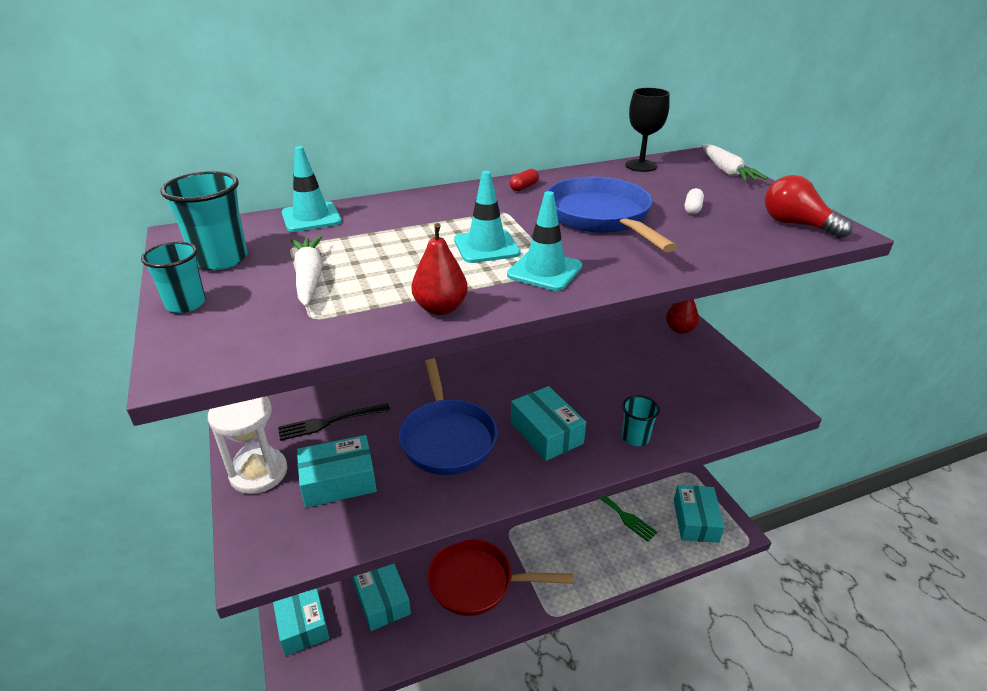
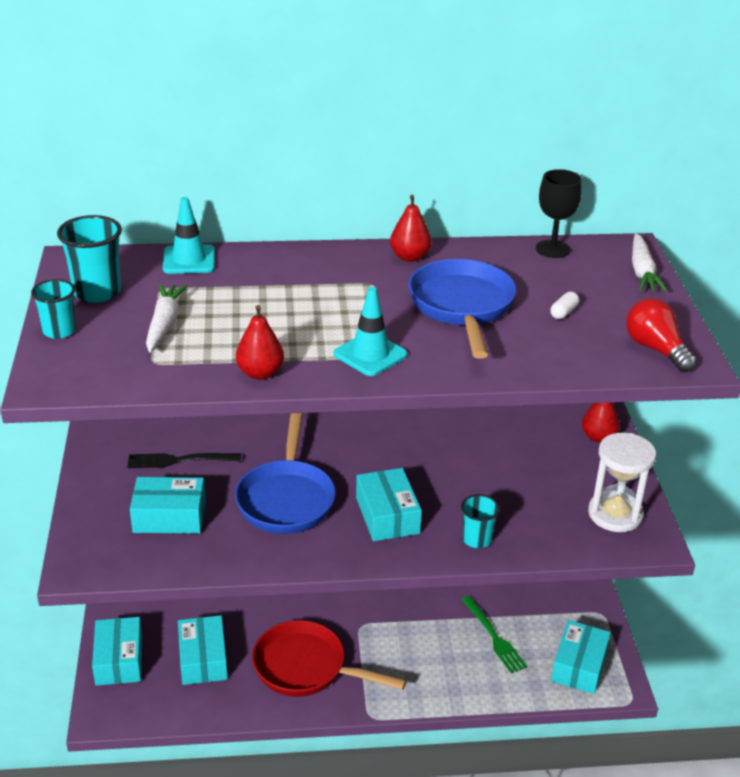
camera: 15 degrees right, 0 degrees up
(259, 473) = (100, 493): white hourglass -> white hourglass (615, 514)
(486, 246) = (332, 320): turquoise traffic cone -> none
(524, 187) = (409, 257): red capsule -> red pear

